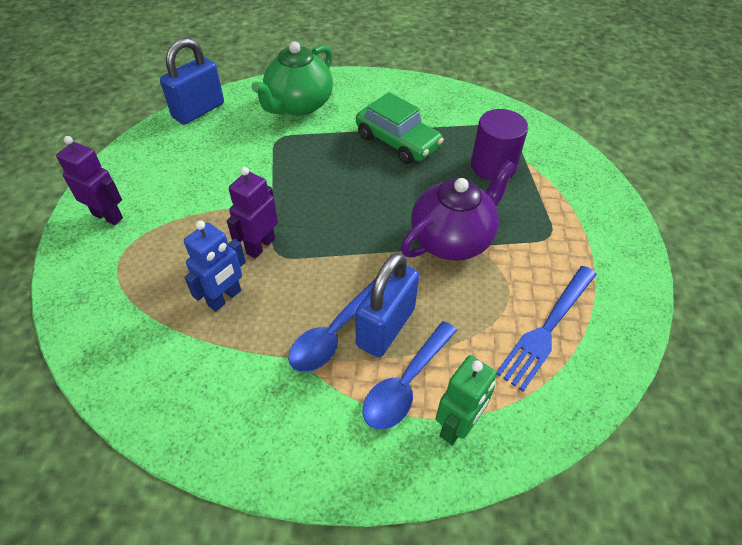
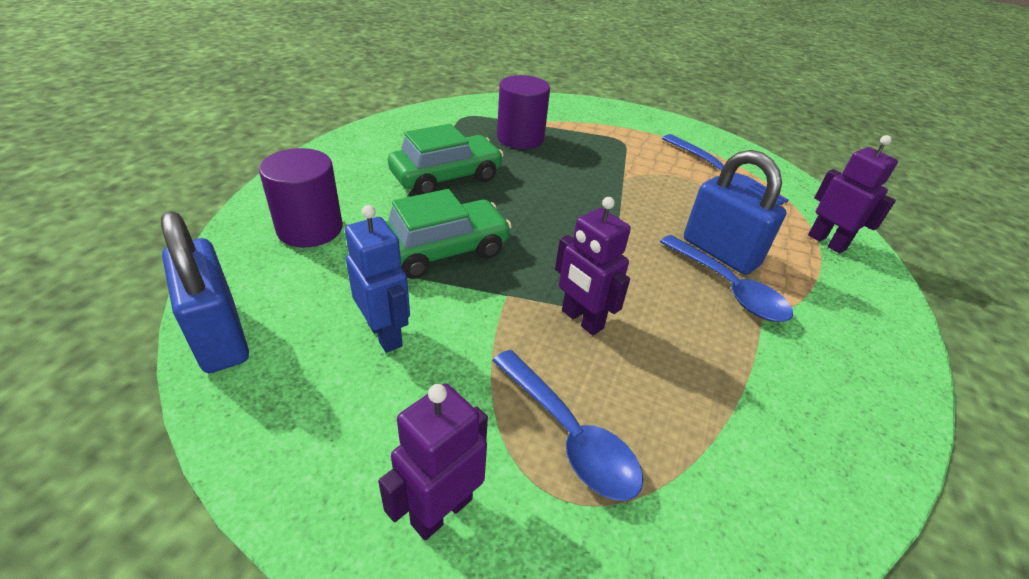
camera: 75 degrees left, 10 degrees down
(225, 298) = (667, 370): blue robot -> blue robot (385, 334)
(299, 105) = (310, 229): green teapot -> purple cylinder
(305, 164) = (442, 250): none -> green car
(405, 384) = (787, 257): blue spoon -> blue spoon (569, 435)
(452, 239) = (612, 186): purple teapot -> none
(457, 426) = (827, 242): green robot -> purple robot

